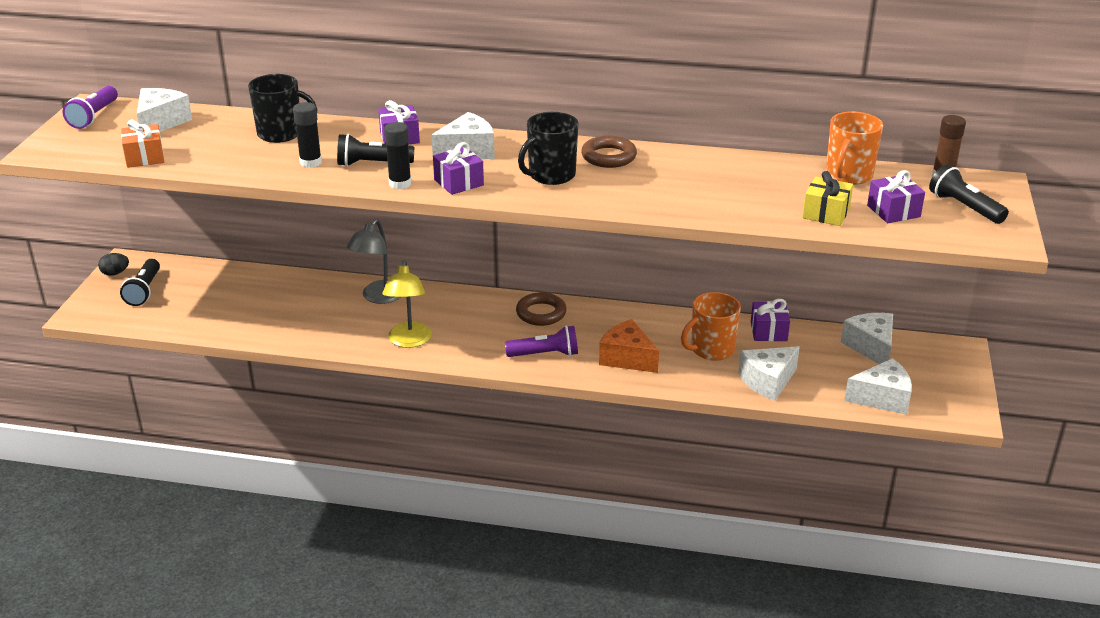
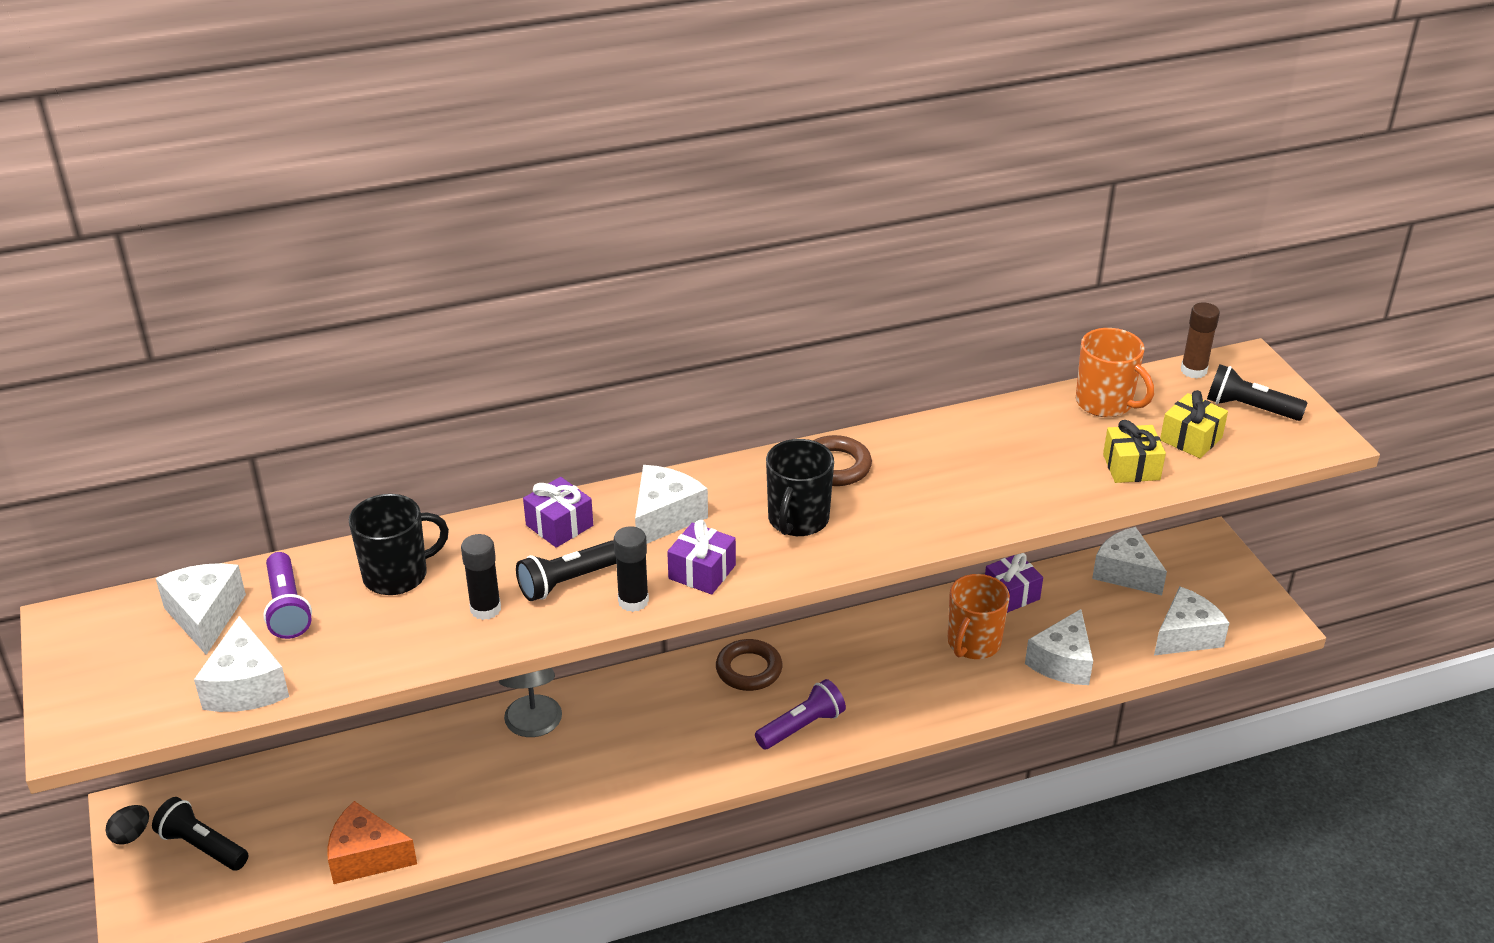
camera: 30 degrees left, 5 degrees up
(94, 117) = (91, 641): purple flashlight -> purple flashlight (287, 608)
(144, 291) = (202, 846): black flashlight -> black flashlight turned 150 degrees clockwise
(145, 157) = (246, 686): orange gift -> white cheese
(409, 341) = (627, 776): yellow lamp -> none
(627, 358) = (895, 693): orange cheese -> orange cheese (366, 857)
(848, 175) = (1105, 403): orange mug -> orange mug turned 45 degrees counterclockwise
(893, 211) = (1191, 439): purple gift -> yellow gift

